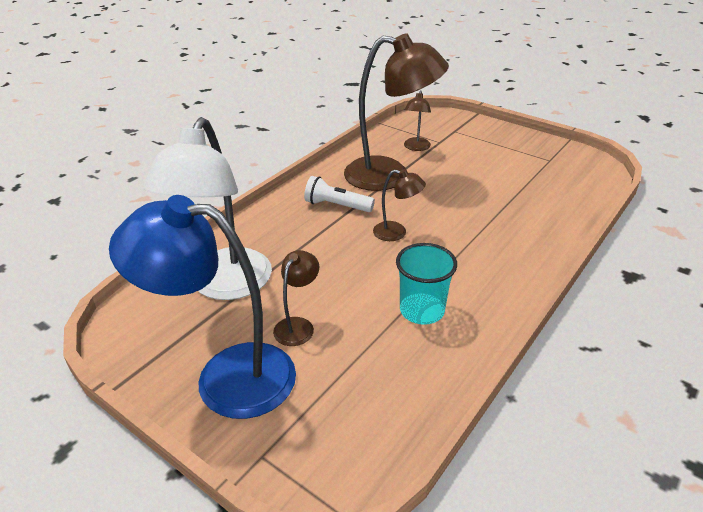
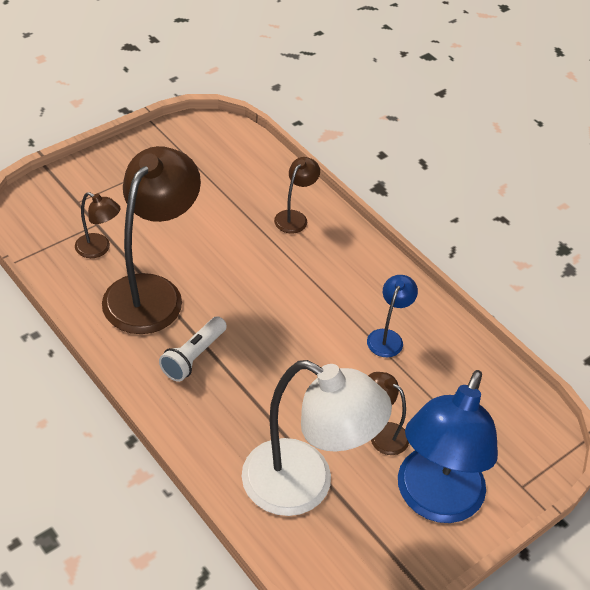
camera: 80 degrees left, 10 degrees up
(396, 233) = (266, 319): brown lamp -> brown lamp (294, 217)
(422, 310) = (387, 337): turquoise cup -> blue lamp

